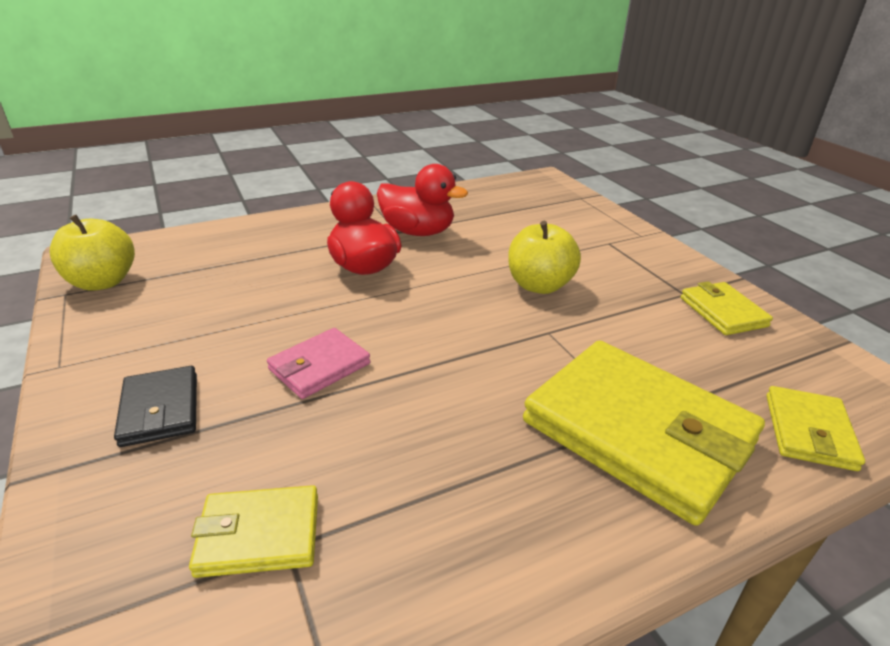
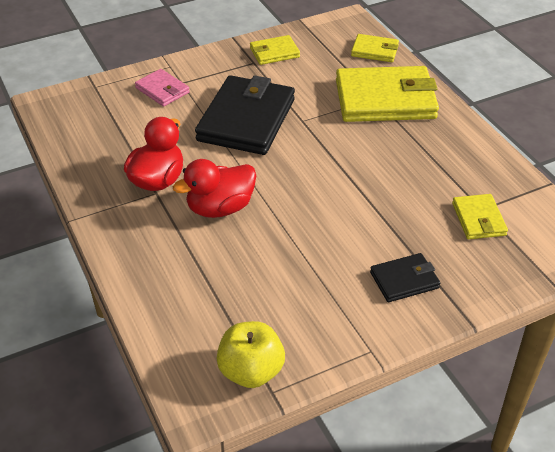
camera: 90 degrees left, 10 degrees up
(319, 366) = (351, 216): pink wallet -> pink wallet (162, 90)
(539, 285) = (246, 120): yellow apple -> black wallet
(637, 431) = (385, 99): yellow wallet -> yellow wallet turned 45 degrees clockwise

